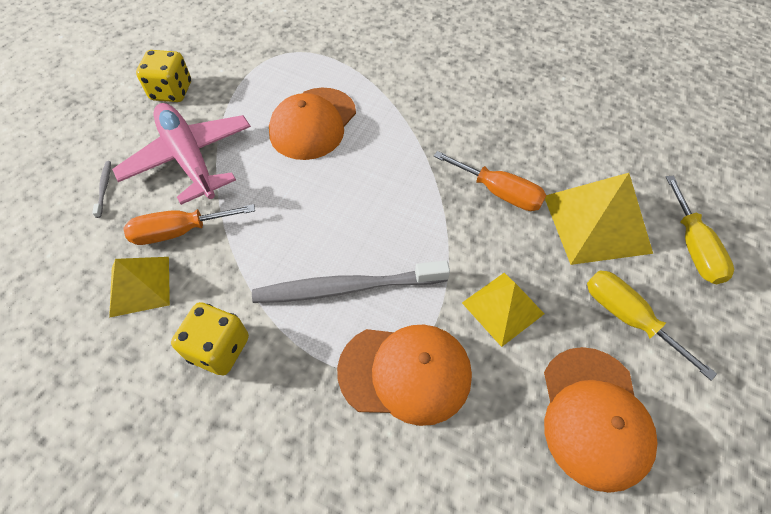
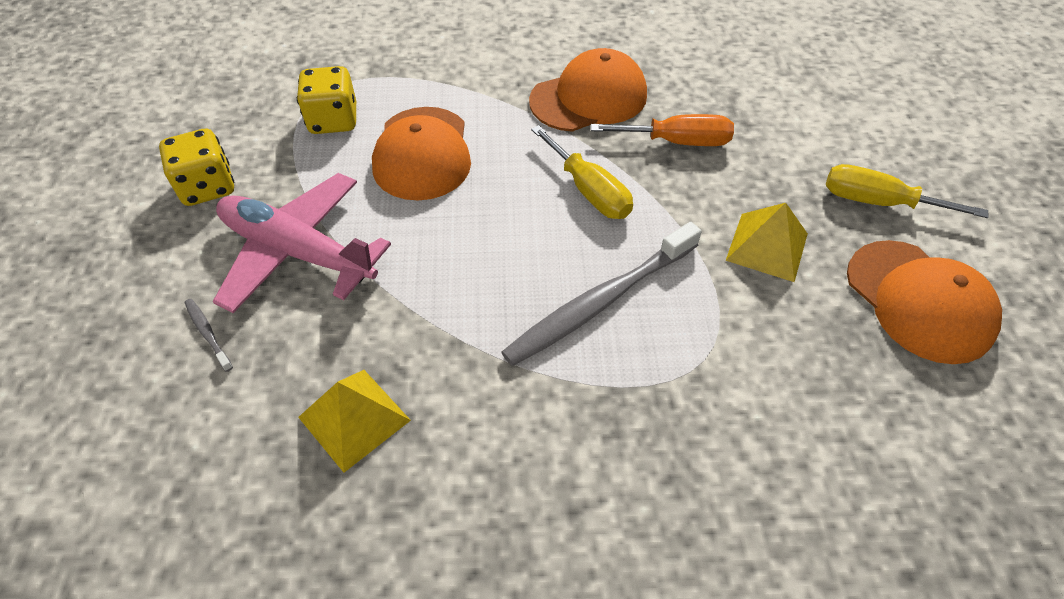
camera: 30 degrees left, 5 degrees down
(179, 231) = (354, 336): orange screwdriver -> none
(219, 348) = (510, 434): yellow dice -> yellow dice (333, 120)
(405, 373) = (726, 352): orange cap -> orange cap (589, 98)
(596, 224) = (788, 132): yellow pyramid -> none
(693, 247) = (882, 117): yellow screwdriver -> yellow screwdriver (589, 191)

